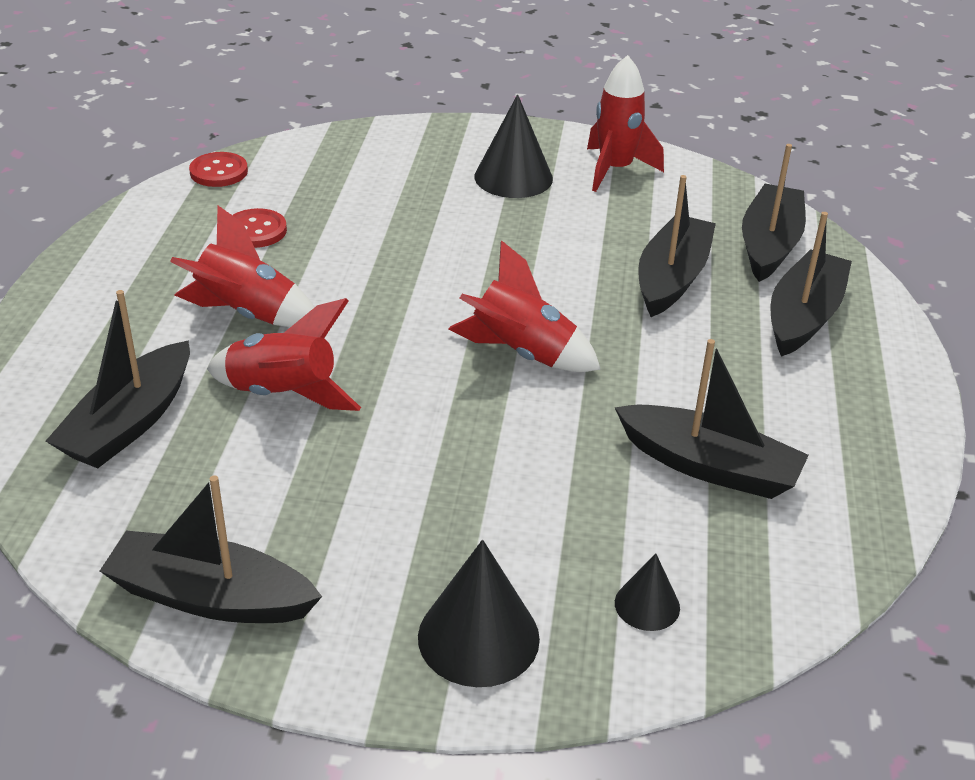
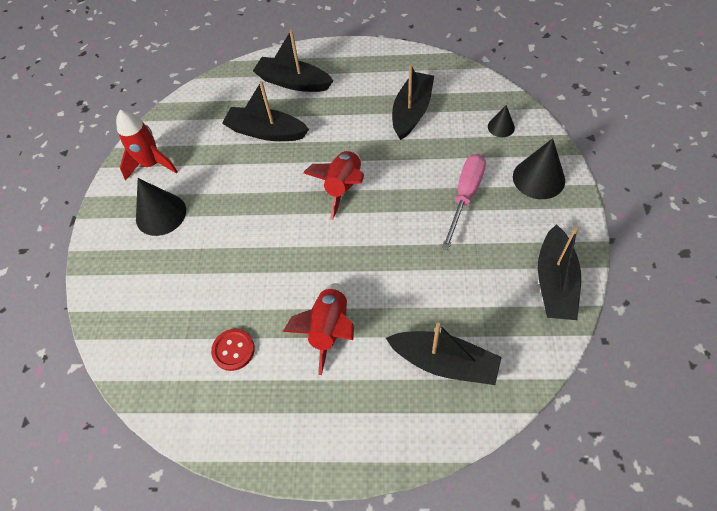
camera: 90 degrees left, 20 degrees up
(219, 172) = (153, 399): red button -> none
(283, 394) = (401, 289): red rocket -> none
(458, 507) = (465, 196): none -> pink screwdriver
(769, 244) = (230, 95): black boat -> none

